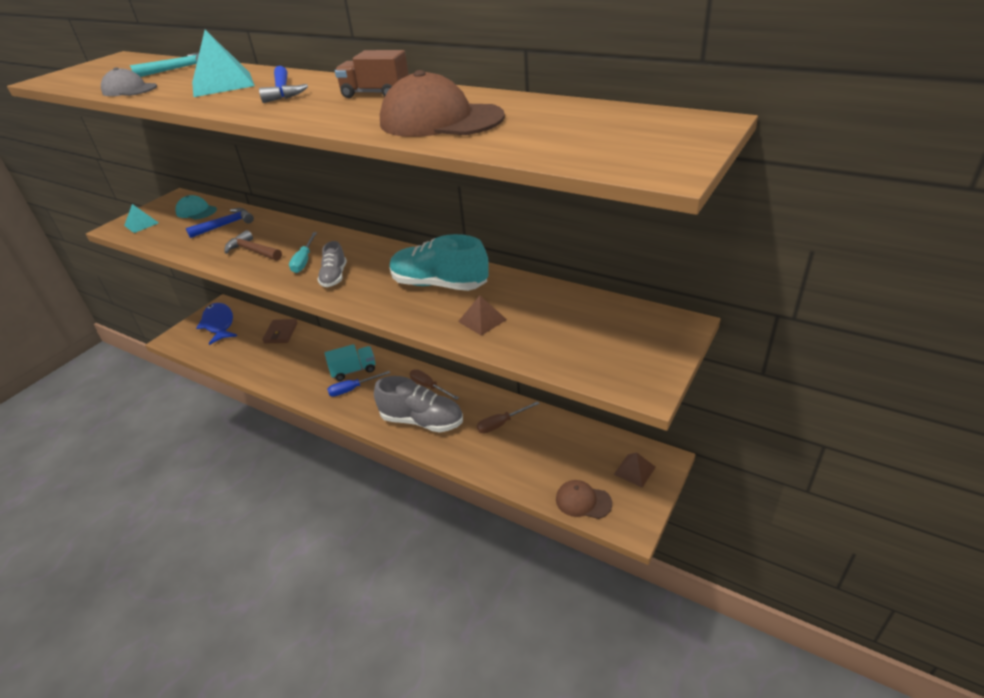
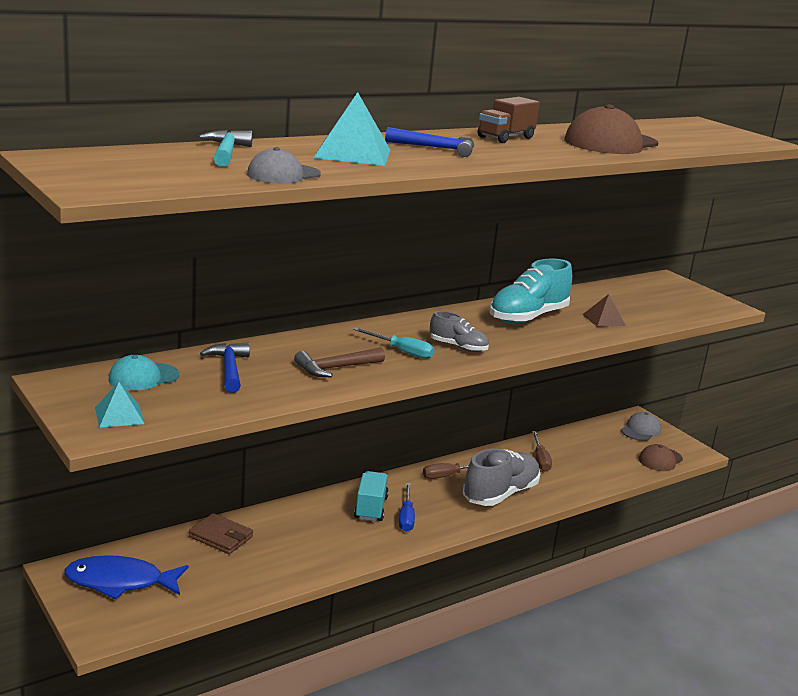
camera: 70 degrees left, 15 degrees down
(634, 470) = (640, 430): brown pyramid -> grey cap

